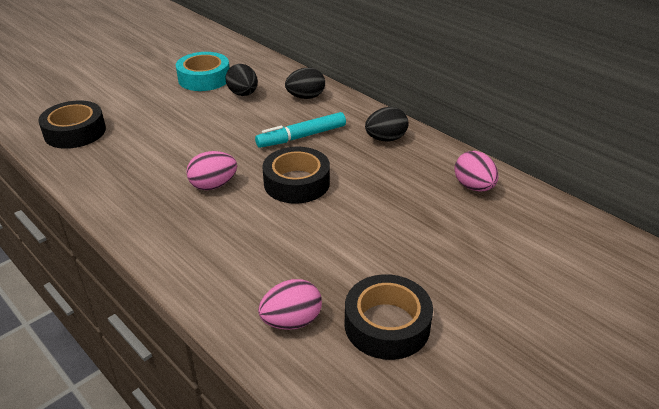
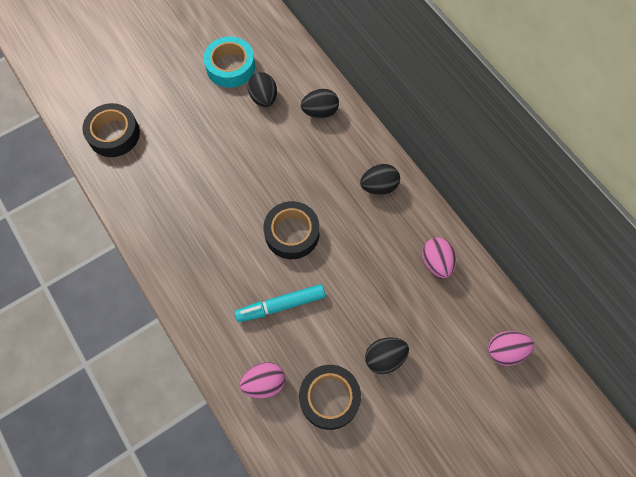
camera: 10 degrees right, 30 degrees up
(213, 185) = (224, 226): pink egg -> pink egg (505, 351)
(301, 137) = (306, 171): turquoise marker -> turquoise marker (280, 305)
(446, 275) = (384, 358): none -> black egg

